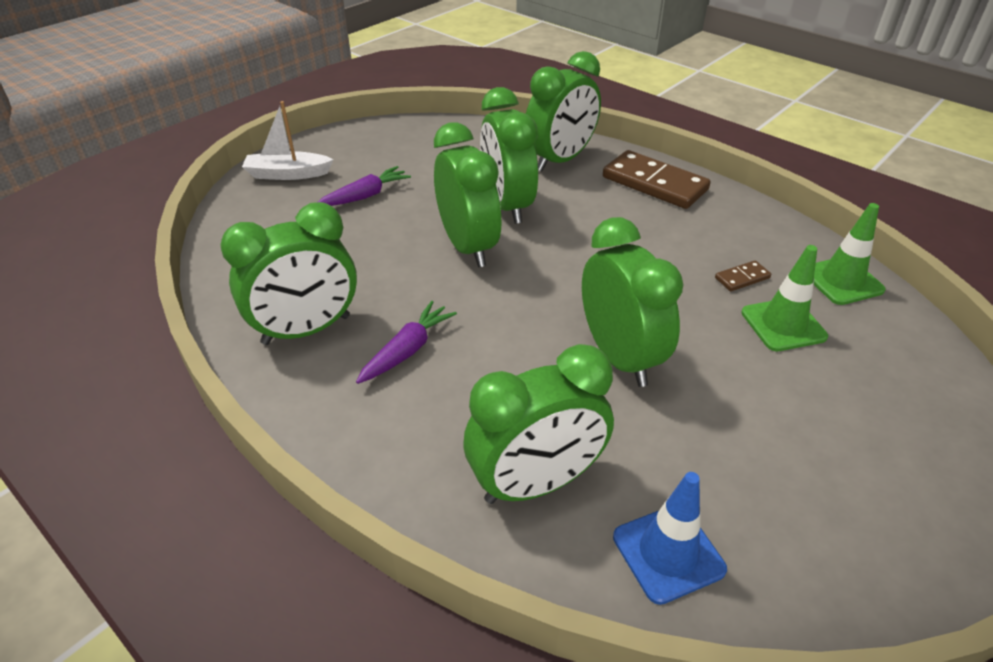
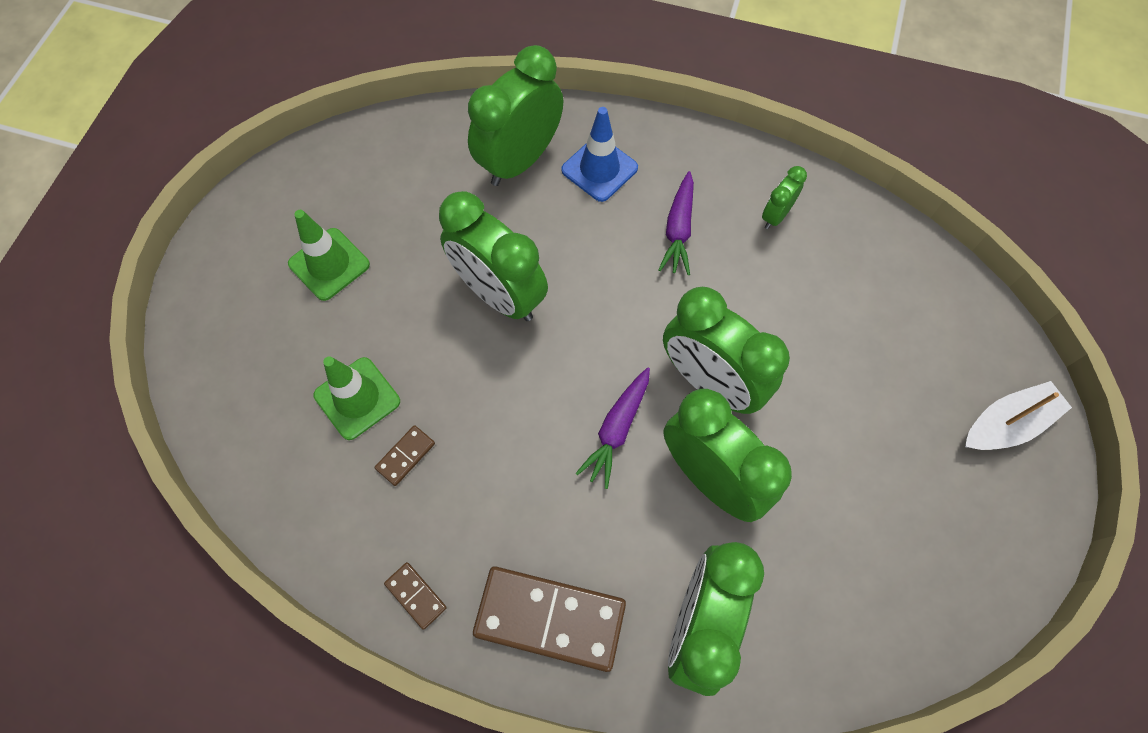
camera: 155 degrees right, 25 degrees up
(306, 330) = (775, 215): green clock -> green clock, size x0.47
(365, 196) = (882, 422): purple carrot -> purple carrot (617, 429)
(668, 553) = (419, 149): blue traffic cone -> blue traffic cone (599, 169)
(746, 213) = (415, 596): none -> brown domino
(842, 281) = (296, 498): green traffic cone -> green traffic cone (329, 264)

